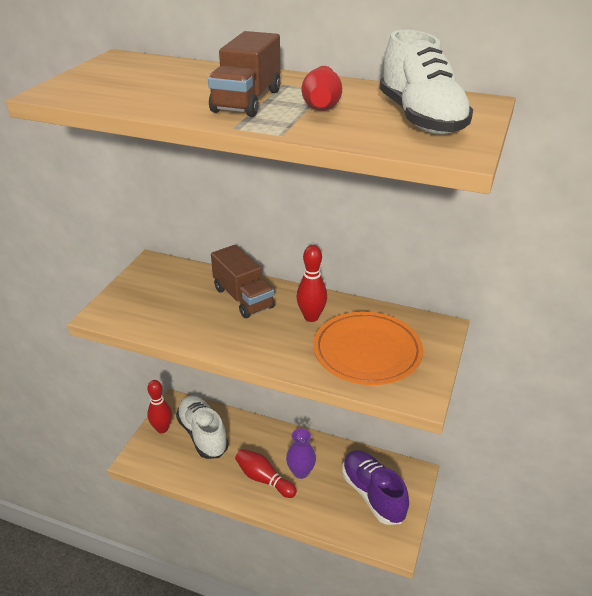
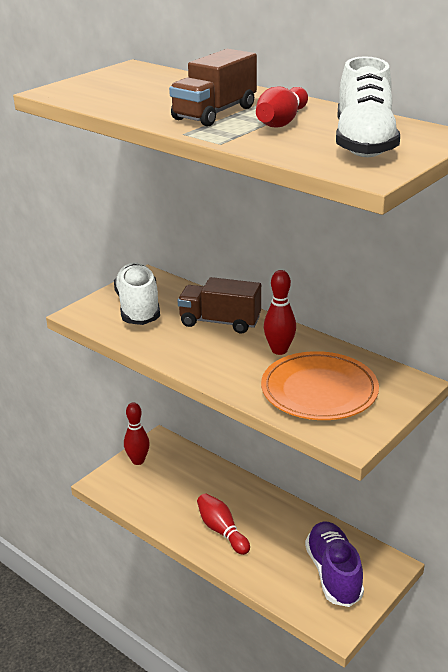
camera: 20 degrees right, 5 degrees down
(203, 435) = (176, 475): white shoe -> white shoe (138, 308)
(243, 298) = (220, 322): brown truck -> brown truck turned 120 degrees clockwise
(301, 472) = (264, 533): purple vase -> none

